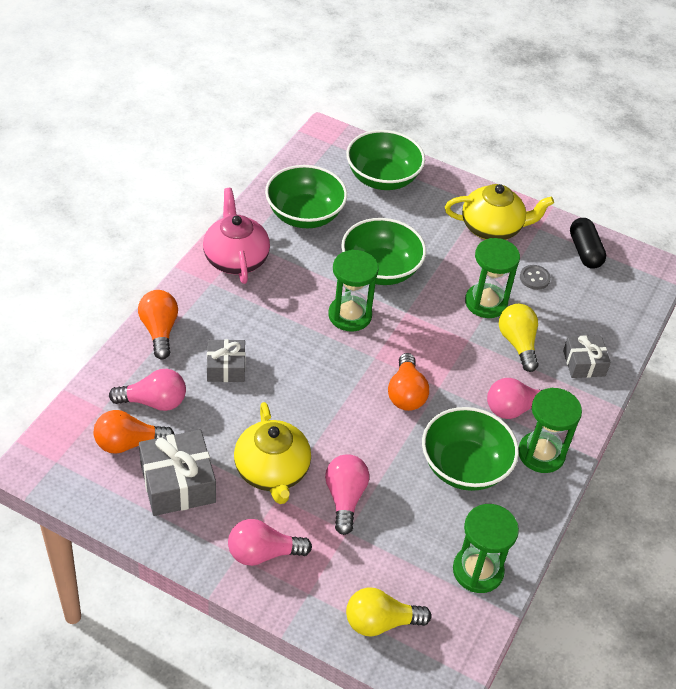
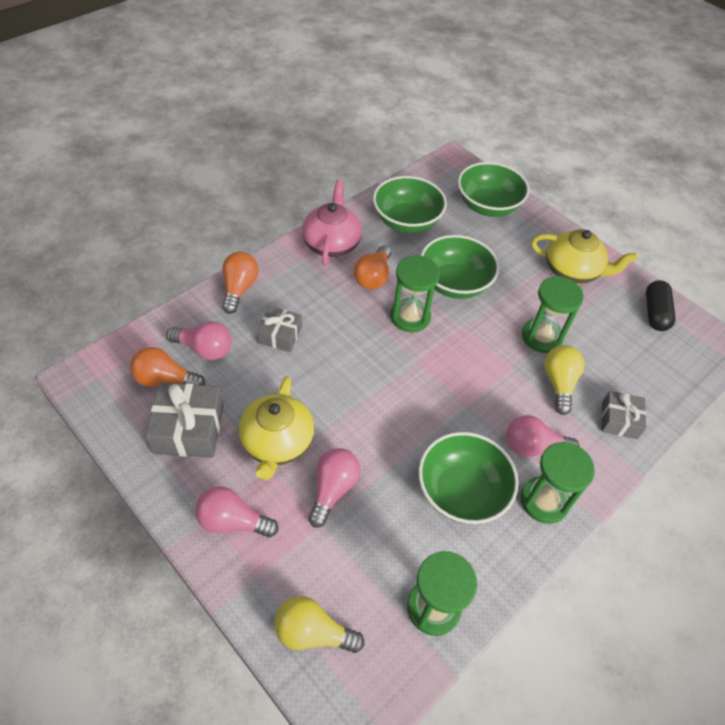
camera: 20 degrees right, 5 degrees up
(406, 393) = (432, 402): orange light bulb -> orange light bulb (373, 277)
(534, 278) = (597, 326): grey button -> none

